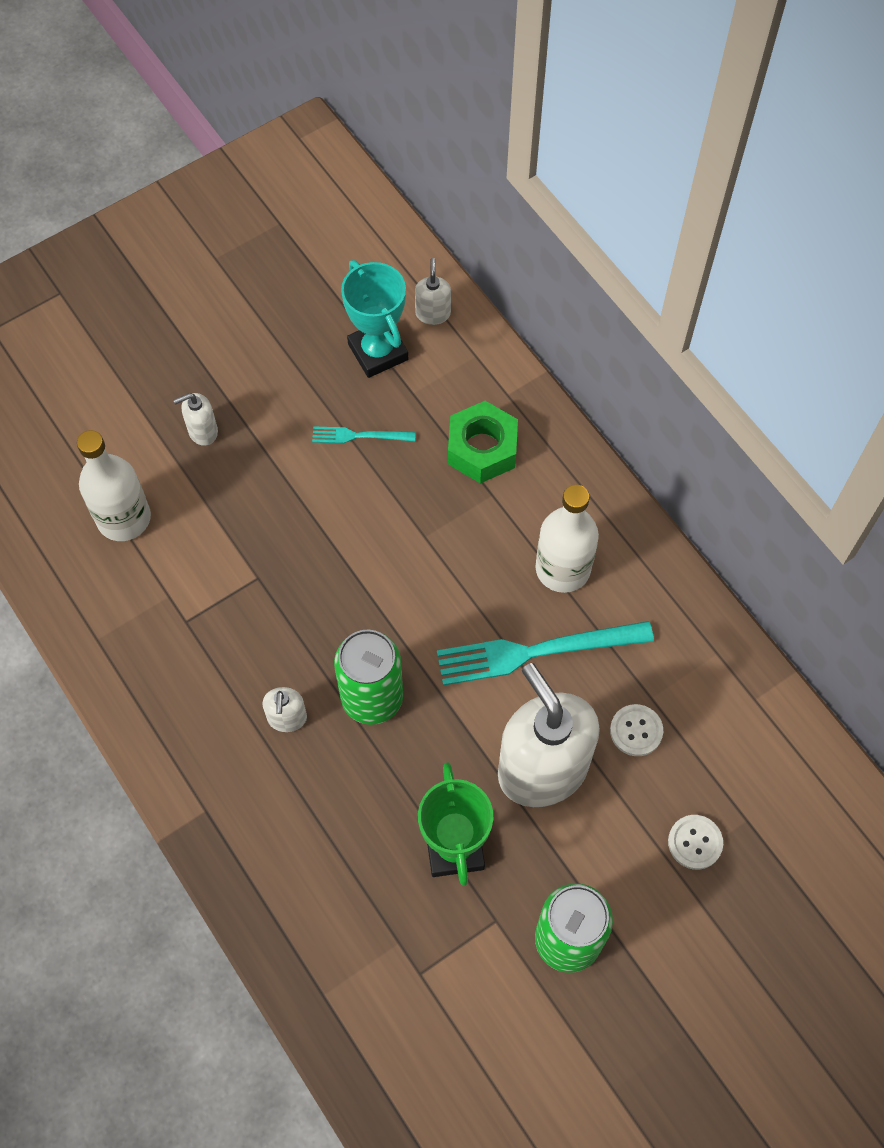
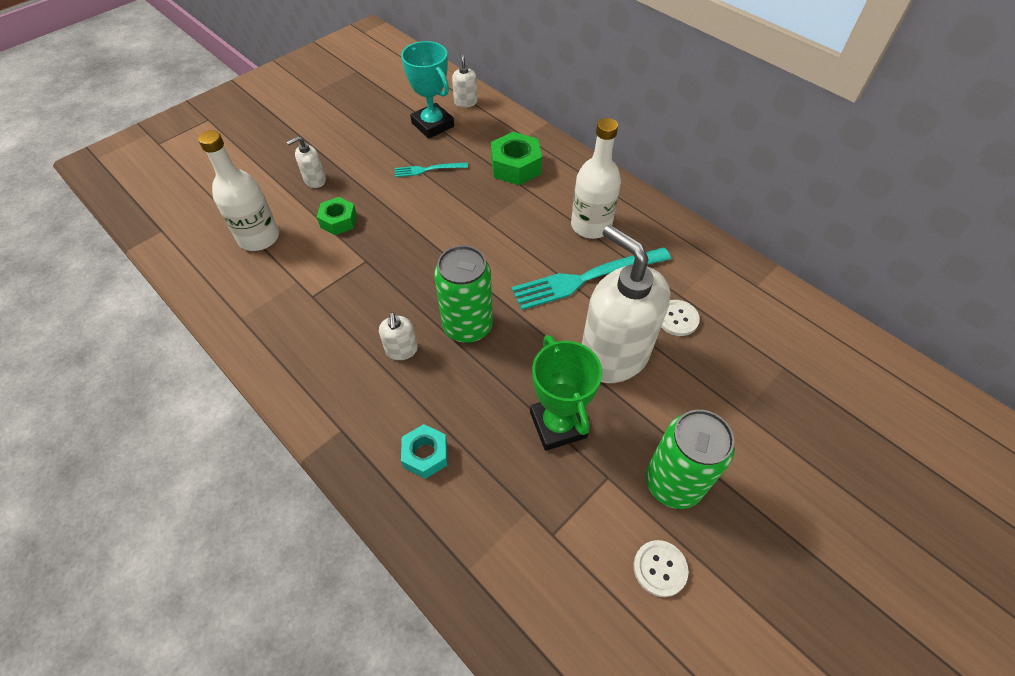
camera: 10 degrees left, 10 degrees down
(229, 507) = (338, 221): none -> green nut
(297, 858) = (425, 455): none -> turquoise nut
(695, 842) = (750, 389): white button -> white button (660, 568)

